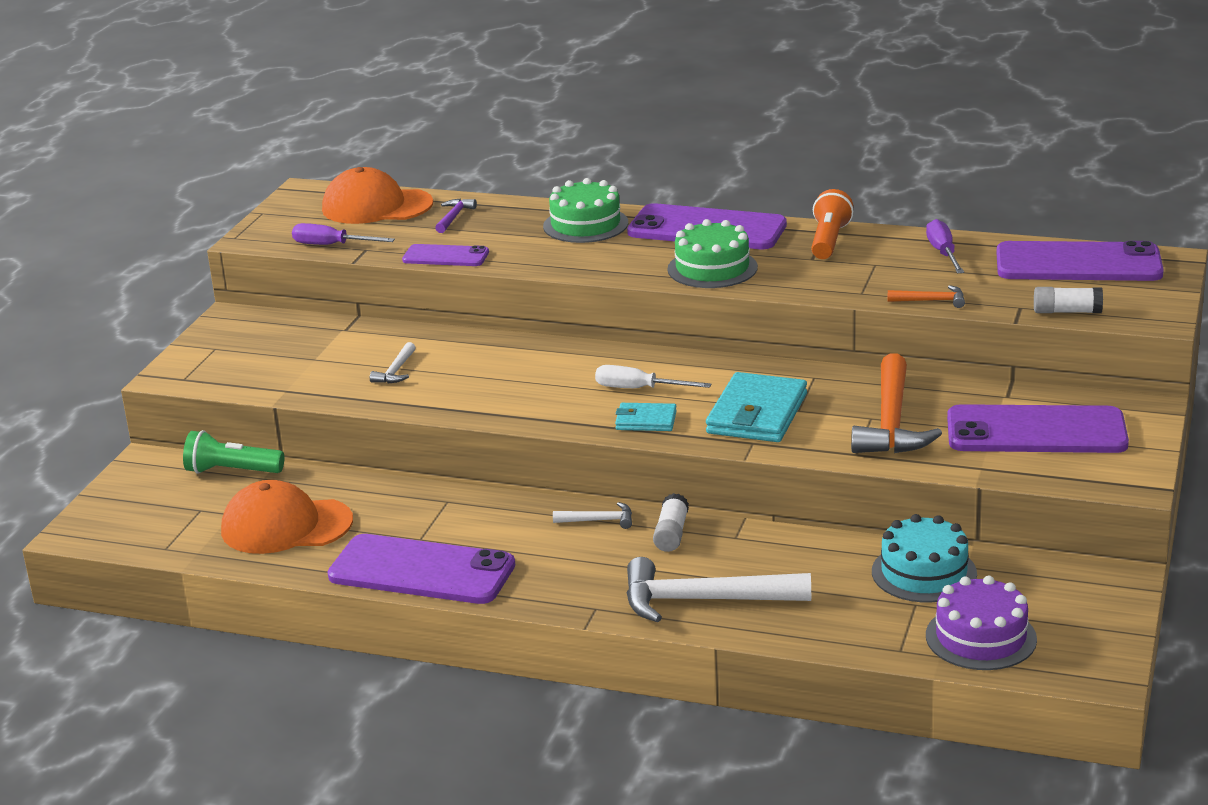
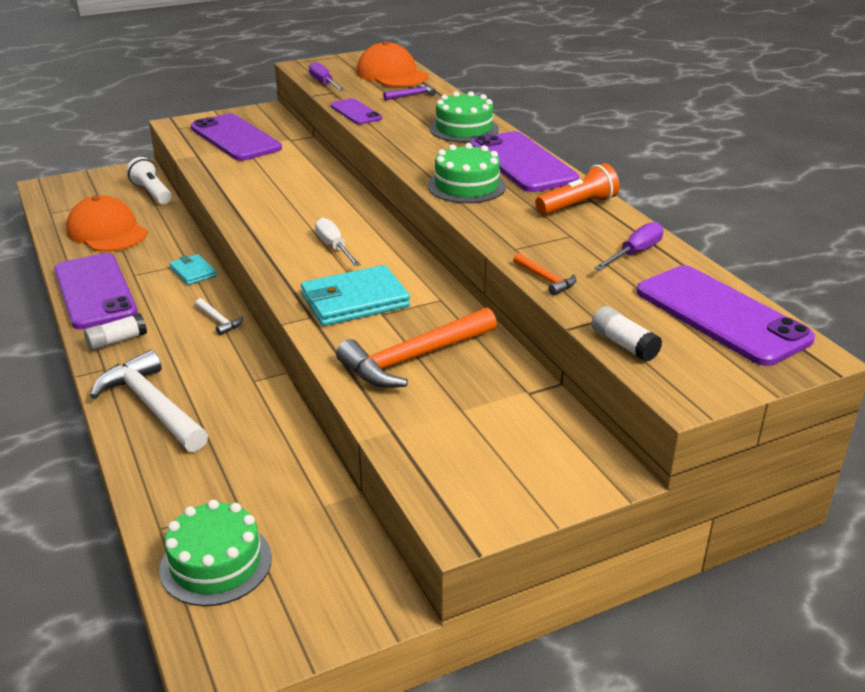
camera: 45 degrees right, 5 degrees up
(232, 471) = (152, 193): green flashlight -> white flashlight
(396, 371) = (258, 171): white hammer -> none
(646, 420) = (293, 267): turquoise wallet -> turquoise wallet (193, 272)
(671, 534) = (230, 354): white glue stick -> white glue stick (117, 341)
(924, 572) = (289, 487): turquoise cake -> none
(981, 637) = (216, 563): purple cake -> green cake
(1036, 431) = (488, 432): purple phone -> purple phone (235, 138)

